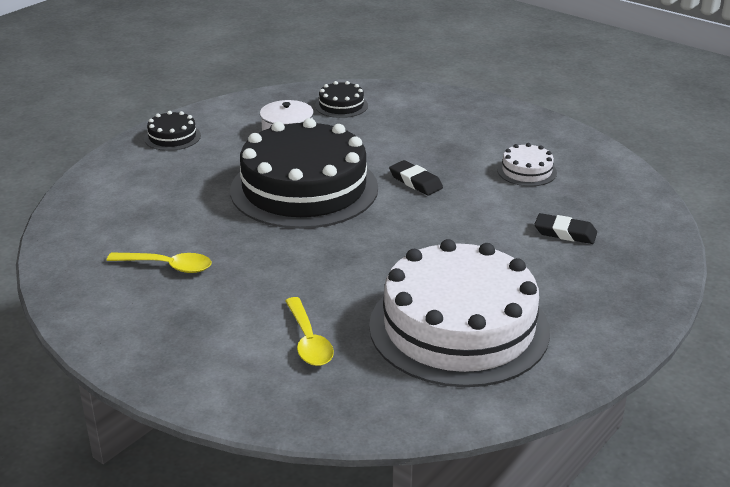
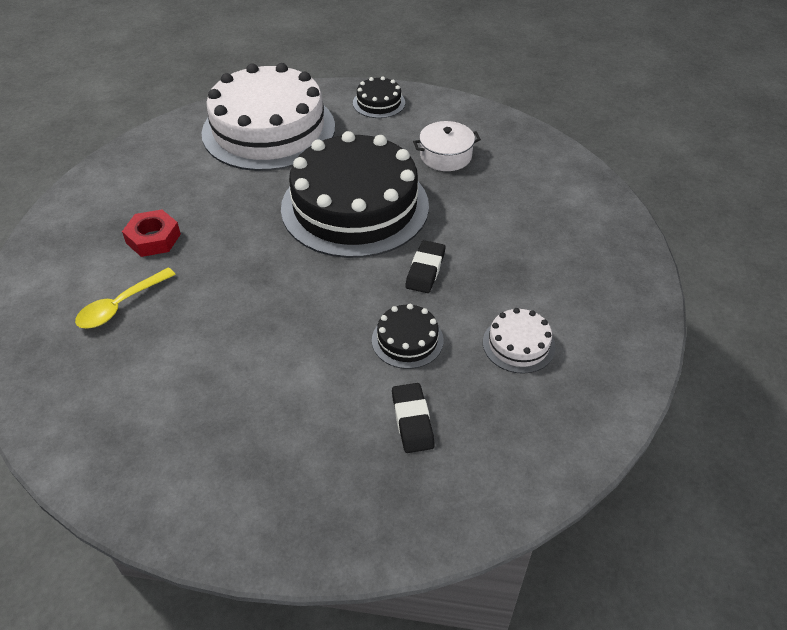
camera: 60 degrees right, 15 degrees up
(167, 266) = (185, 186): yellow spoon -> none
(229, 302) = (153, 238): none -> red nut
(341, 105) = (527, 166): black cake -> black cake (407, 340)
(459, 327) = (187, 396): white cake -> white cake (268, 129)

